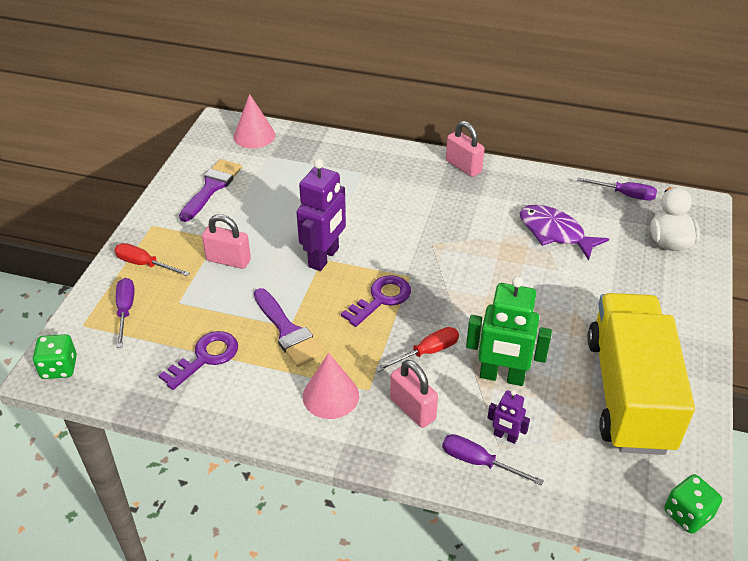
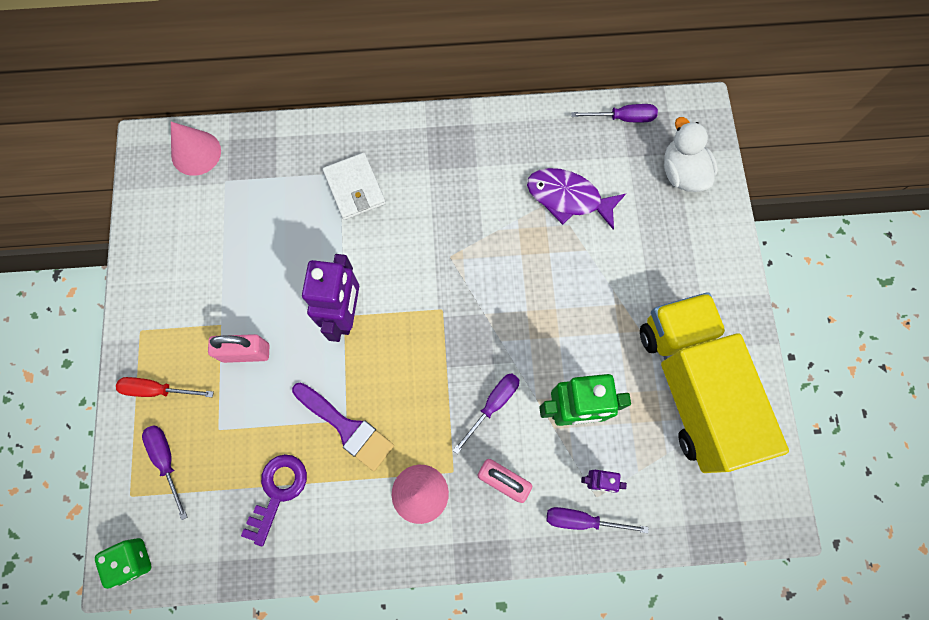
camera: 20 degrees left, 30 degrees up
(212, 187) = (182, 251): purple brush -> none
(370, 184) = (355, 188): none -> white wallet
(381, 299) = (424, 350): purple key -> none
(427, 352) = (493, 405): red screwdriver -> purple screwdriver
(463, 166) = (445, 128): pink padlock -> none
(687, 514) = (774, 508): green dice -> none

